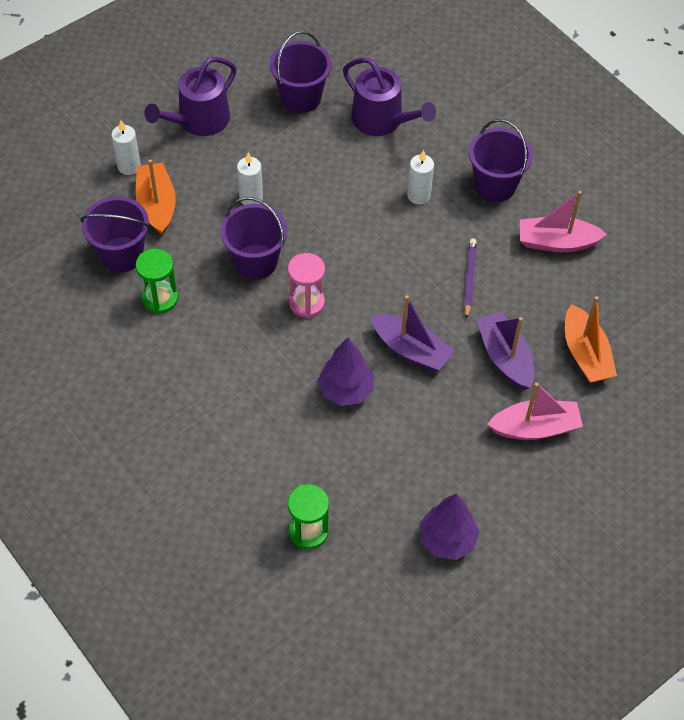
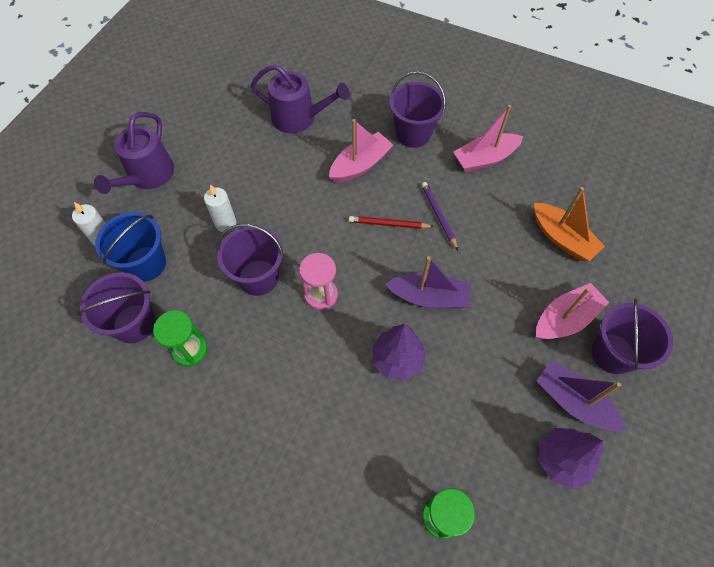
camera: 25 degrees left, 5 degrees up
(157, 205) = (146, 264): orange boat -> blue bucket
(301, 98) = (224, 125): purple bucket -> purple bucket (613, 353)
(412, 265) = (388, 224): none -> red pencil
(418, 195) = (360, 165): white candle -> pink boat
(505, 357) = (505, 269): purple boat -> purple boat (573, 401)

